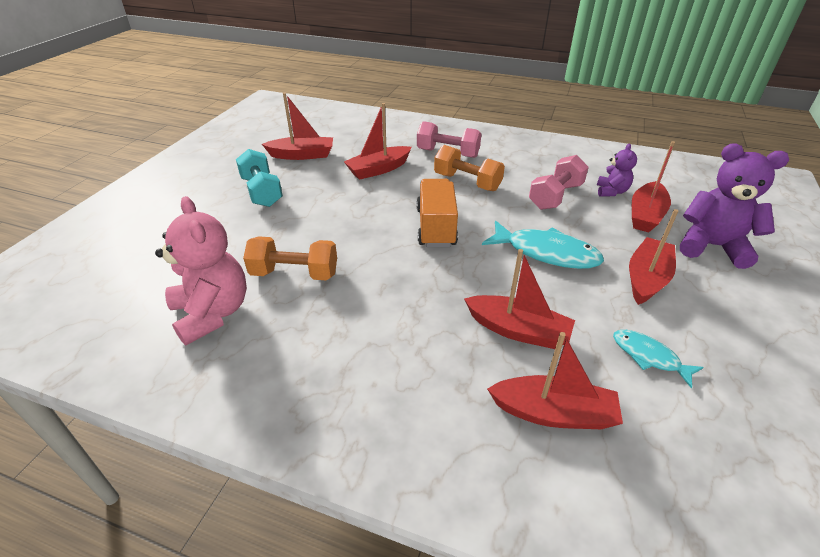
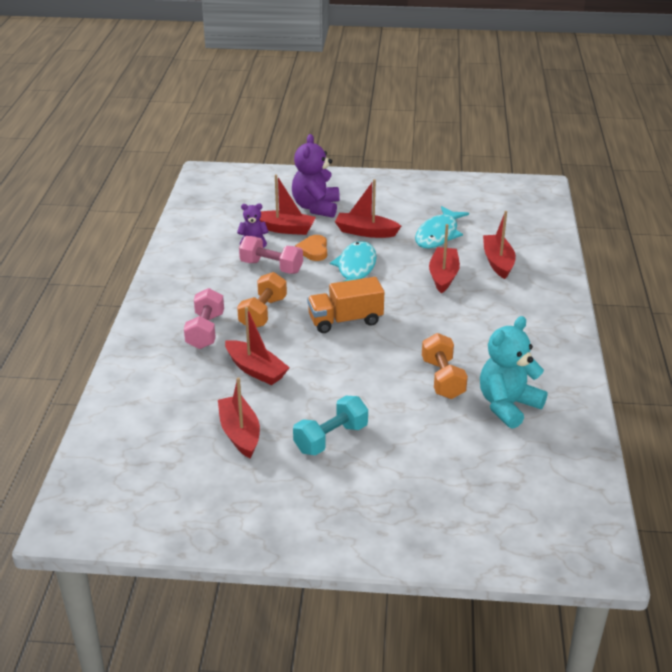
camera: 105 degrees left, 5 degrees down
(212, 313) = (507, 405): pink teddy bear -> turquoise teddy bear
(593, 228) = (313, 250): none -> orange heart
(649, 357) = (438, 234): turquoise fish -> turquoise fish, size x1.71

